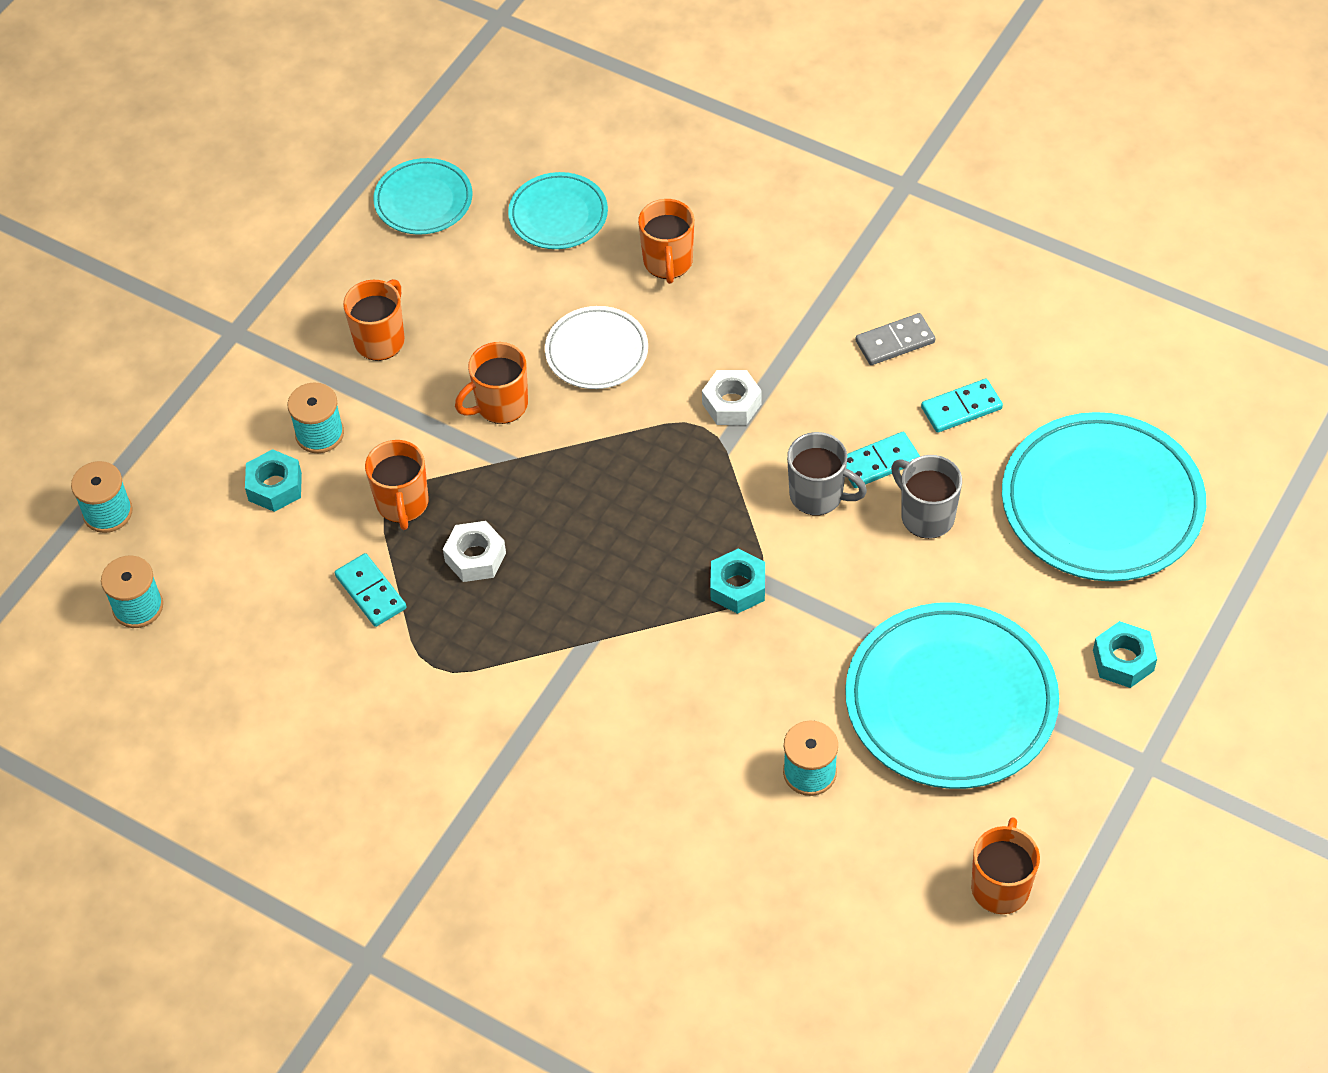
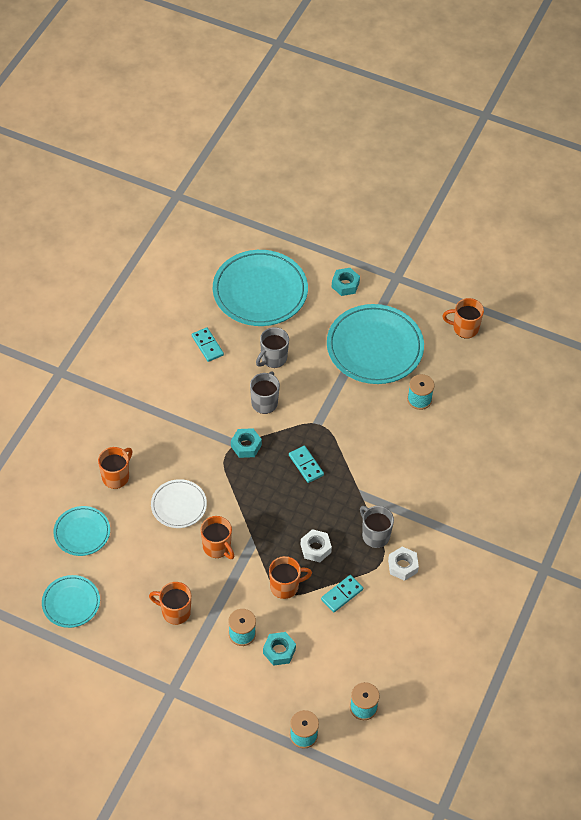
camera: 100 degrees left, 0 degrees up
(490, 658) = (375, 535): none -> grey mug
(668, 263) = (116, 477): orange mug -> orange mug turned 45 degrees counterclockwise
(731, 404) = (210, 442): white nut -> white nut (402, 566)
(738, 587) = (321, 433): turquoise nut -> turquoise nut (246, 446)
(879, 462) = (242, 378): turquoise domino -> turquoise domino (306, 465)
(895, 342) = (167, 373): grey domino -> none

